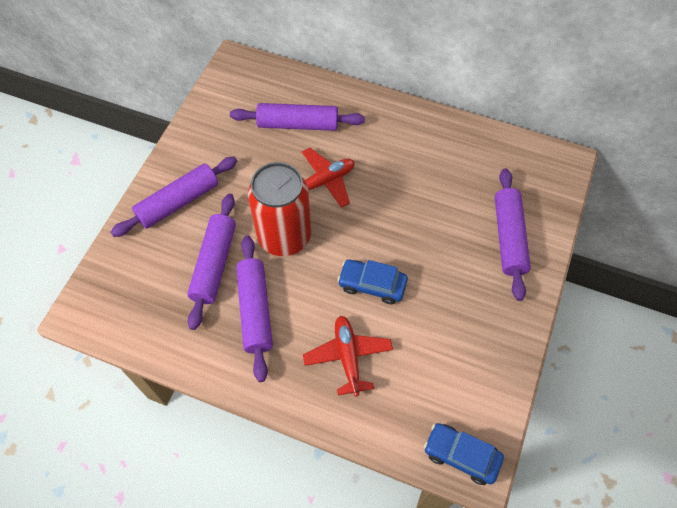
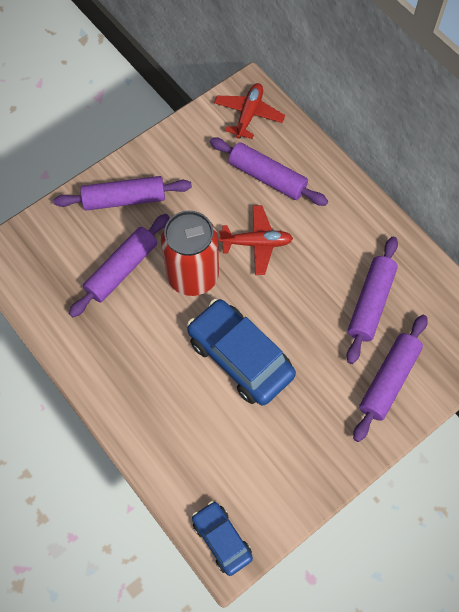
camera: 30 degrees right, 5 degrees up
(255, 310) = (131, 327): purple rolling pin -> purple rolling pin (370, 303)
(348, 357) = (181, 407): red plane -> red plane (248, 114)
(372, 285) = (240, 357): blue car -> blue car, size x1.75

